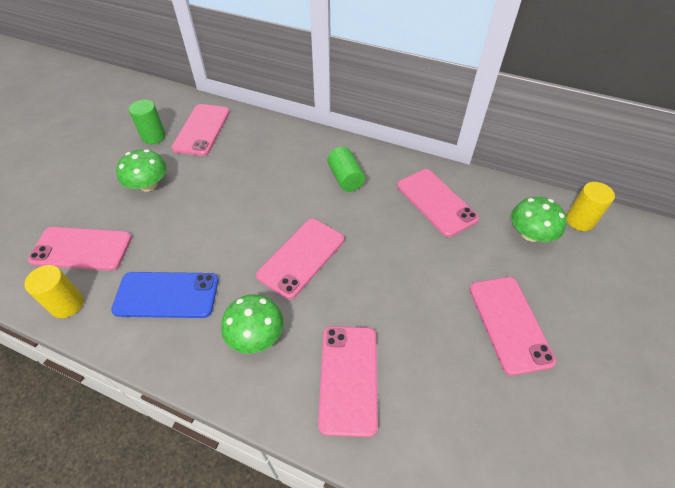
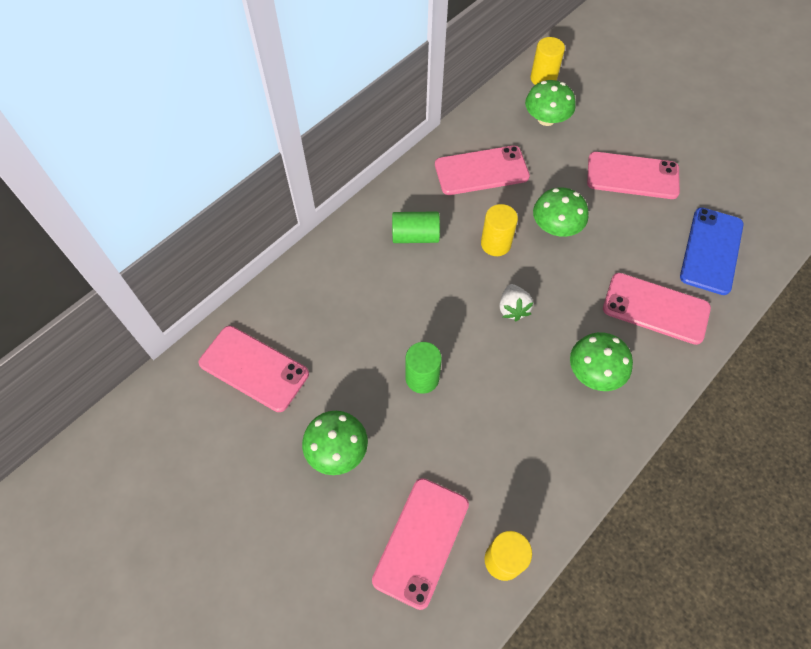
camera: 70 degrees left, 10 degrees up
(153, 136) = (238, 433): green cylinder -> green cylinder (422, 378)
(167, 295) = (522, 449): blue phone -> blue phone (711, 250)
(301, 257) = (513, 308): pink phone -> white strawberry
(363, 230) = (495, 244): none -> yellow cylinder
(405, 270) = (556, 227): none -> green mushroom

